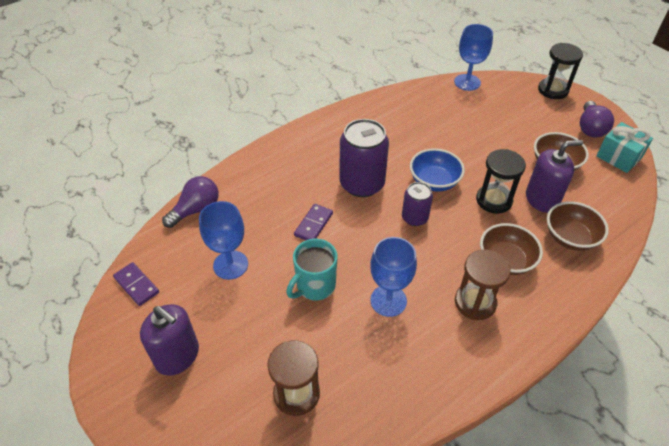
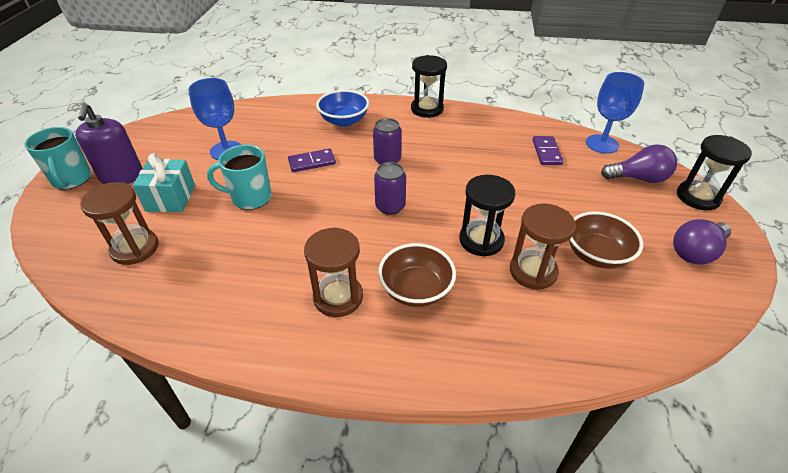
camera: 45 degrees right, 5 degrees down
(133, 396) = (72, 179): none -> turquoise mug
(136, 285) = (166, 127): purple domino -> purple domino (546, 152)
(196, 210) = (259, 110): purple light bulb -> purple light bulb (638, 178)
(327, 122) = (427, 109): none -> black hourglass
(362, 184) = (387, 160): purple can -> purple can, size x0.57
(388, 300) = (279, 243): blue goblet -> none
(434, 181) = (448, 193): blue bowl -> blue bowl (344, 121)
(541, 199) = (533, 271): purple soap dispenser -> brown hourglass
(570, 237) = (512, 321): brown bowl -> none
(618, 157) = (693, 298): turquoise gift -> turquoise gift (170, 198)

